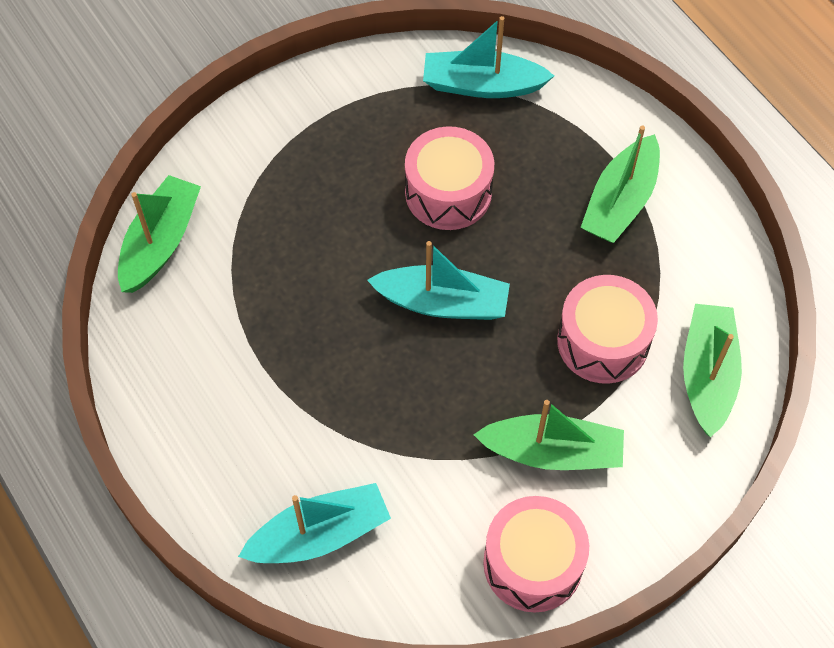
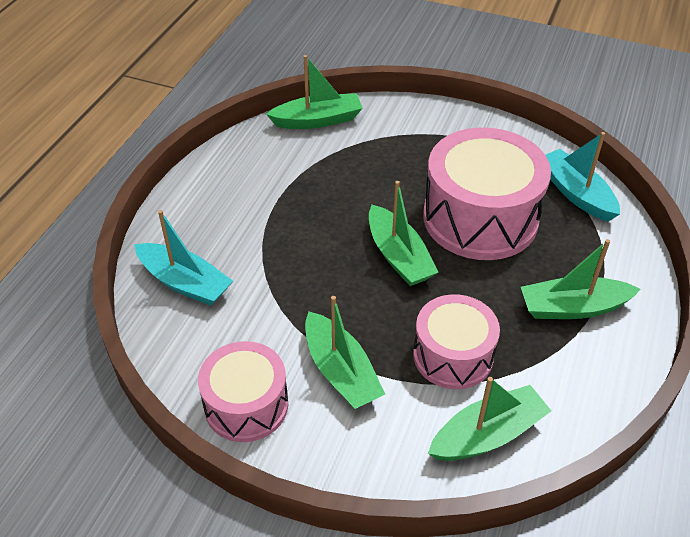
camera: 55 degrees right, 15 degrees down
(442, 303) = (398, 256): turquoise boat -> green boat
(448, 192) = (480, 218): pink drum -> pink drum, size x1.66

